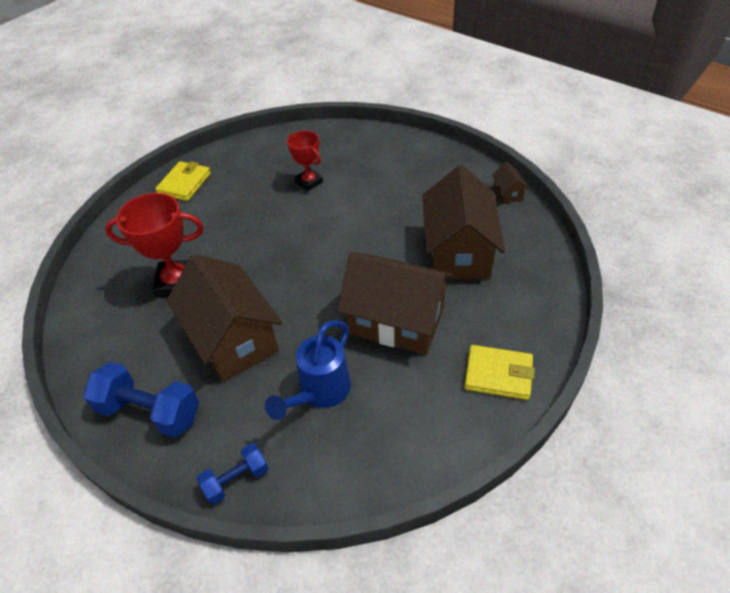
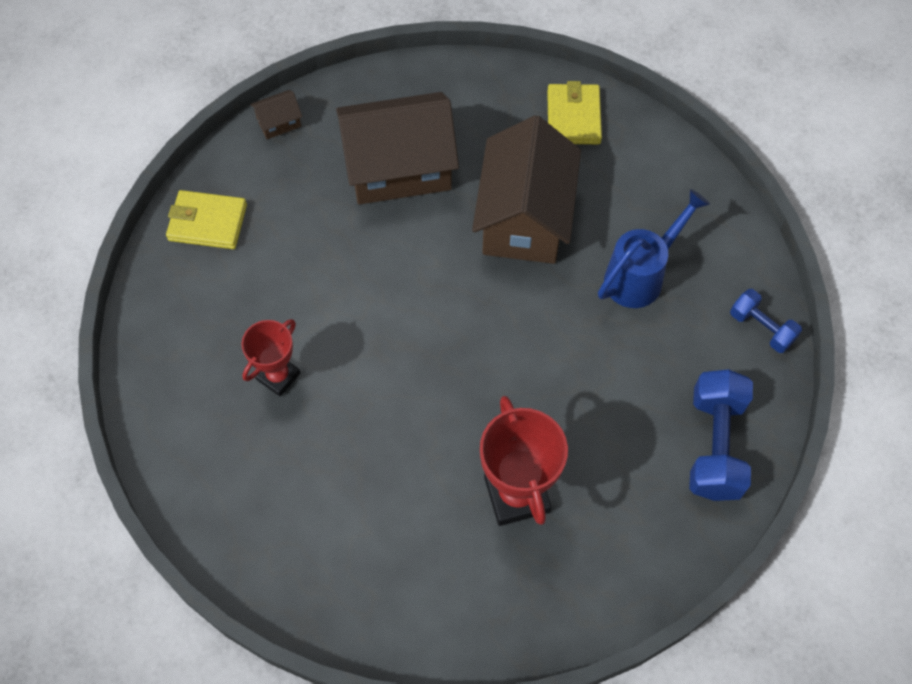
camera: 105 degrees left, 15 degrees up
(184, 184) = (301, 572): yellow wallet -> yellow wallet (207, 222)
(233, 339) = (593, 388): brown house -> none
(320, 392) = (640, 275): blue watering can -> blue watering can turned 60 degrees counterclockwise

